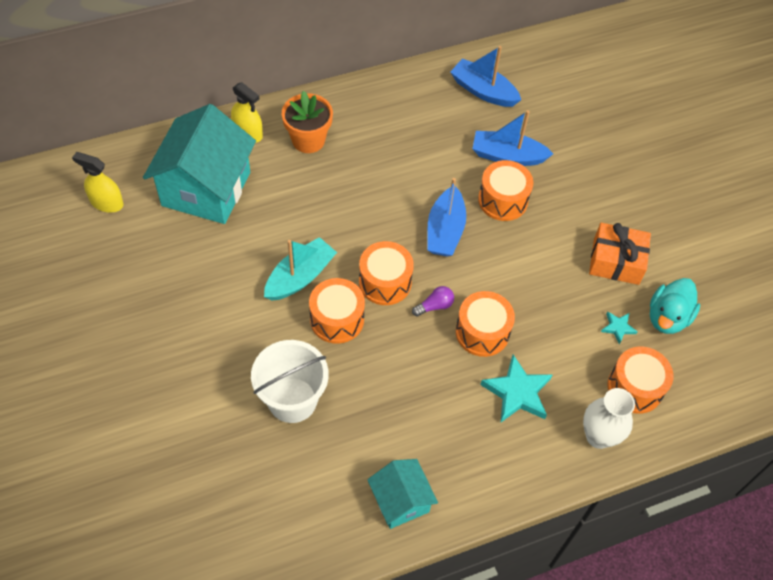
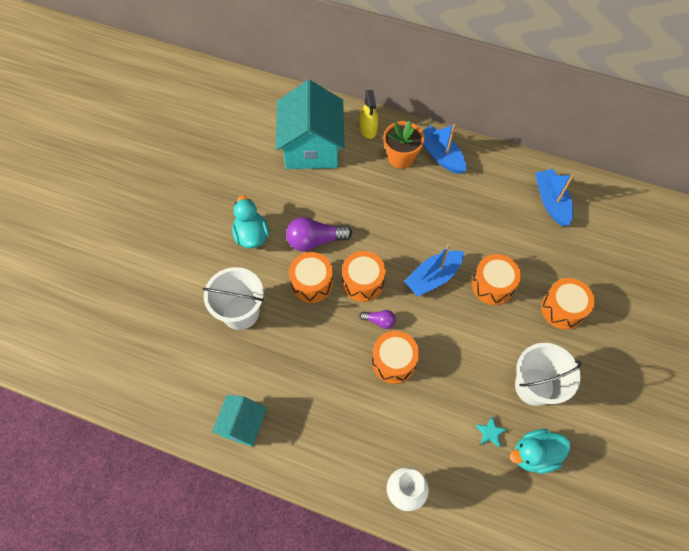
camera: 45 degrees right, 5 degrees up
(106, 203) = (250, 118): yellow spray bottle -> none
(206, 189) = (311, 147): turquoise house -> turquoise house turned 60 degrees counterclockwise
(228, 318) = (251, 235): none -> turquoise duck
(300, 277) = (315, 240): turquoise boat -> purple light bulb
(507, 156) = (525, 258): blue boat -> blue boat (440, 155)
(517, 392) = (378, 419): turquoise star -> none
(616, 261) = (534, 386): orange gift -> white bucket
(635, 387) = (462, 482): orange drum -> orange drum (562, 309)

